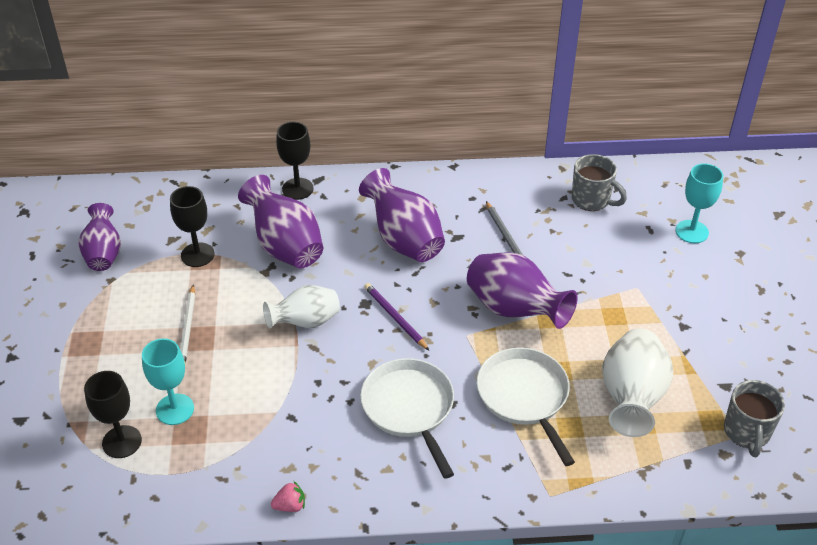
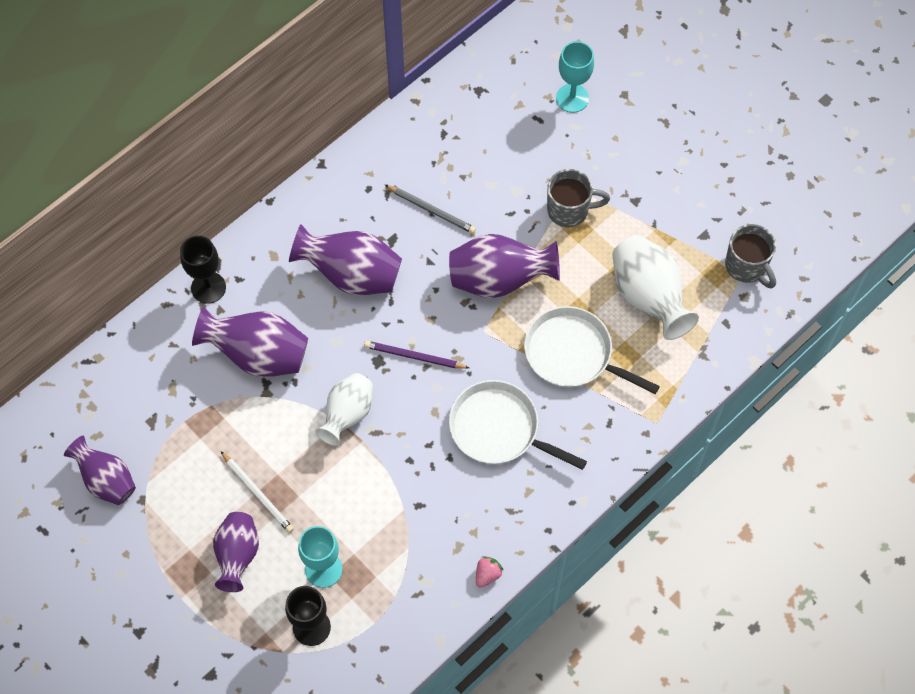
camera: 40 degrees left, 20 degrees up
(129, 357) = (237, 555): none -> purple vase
(197, 255) = (191, 419): black goblet -> none
(592, 200) = (468, 120): grey mug -> grey mug (569, 210)

